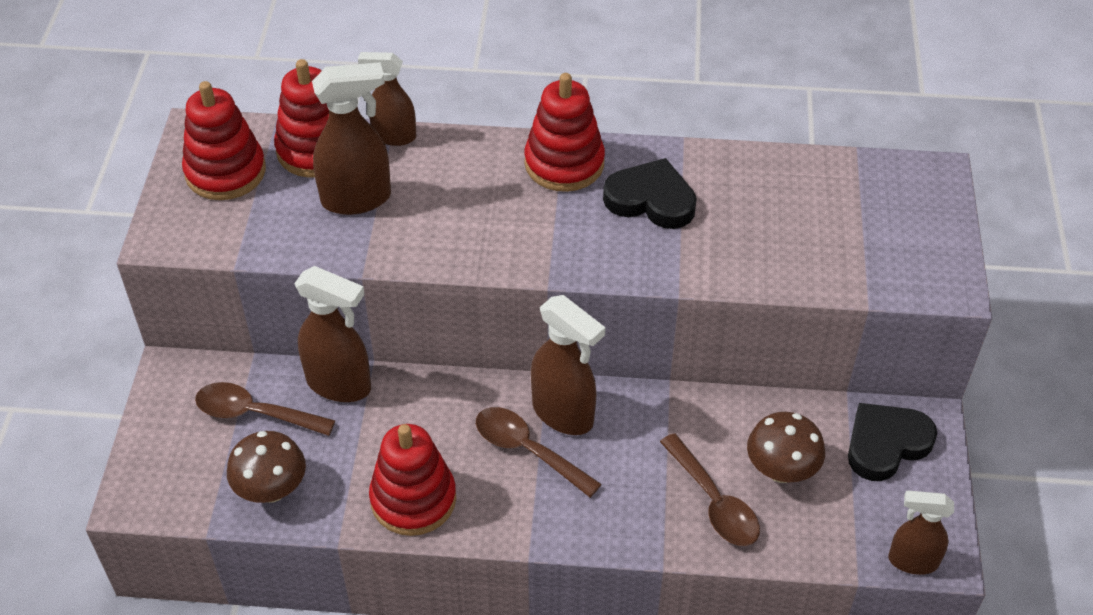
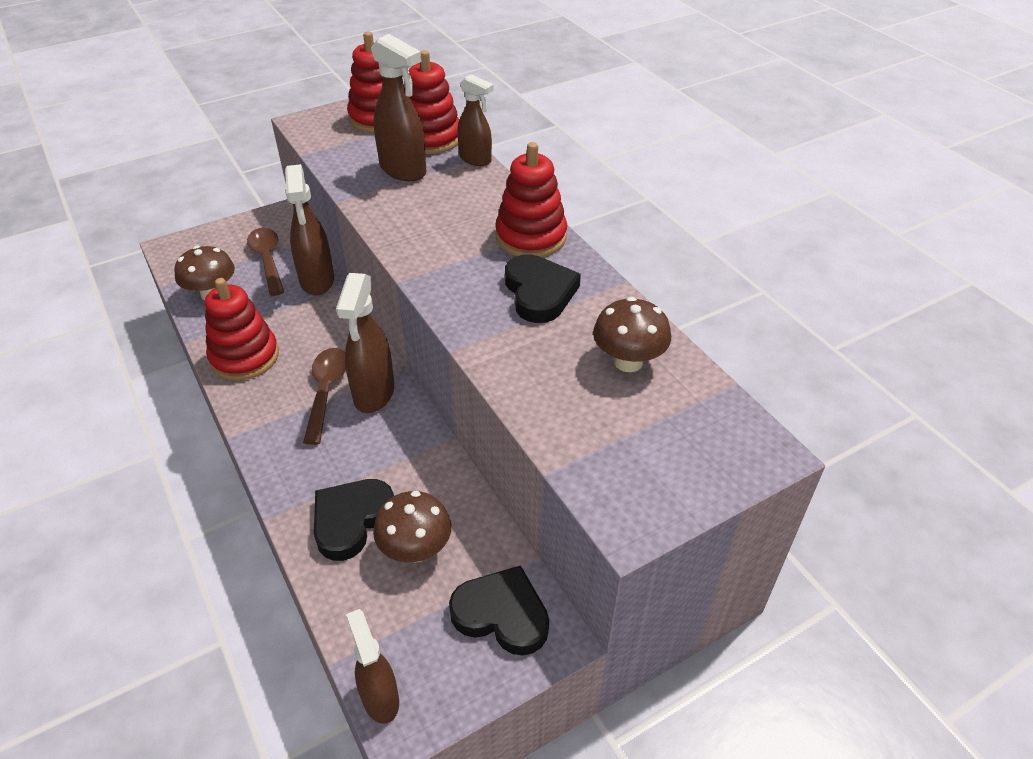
camera: 55 degrees right, 5 degrees down
(393, 136) = (475, 159): brown spray bottle -> brown spray bottle turned 150 degrees clockwise
(714, 502) = (351, 520): brown spoon -> black heart
(784, 193) = (628, 361): none -> brown mushroom

